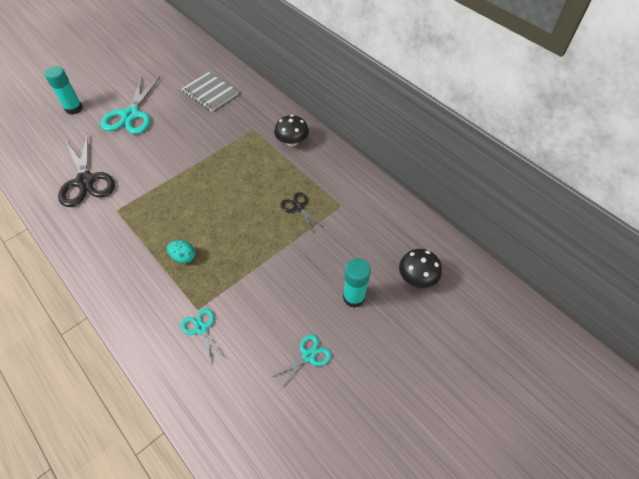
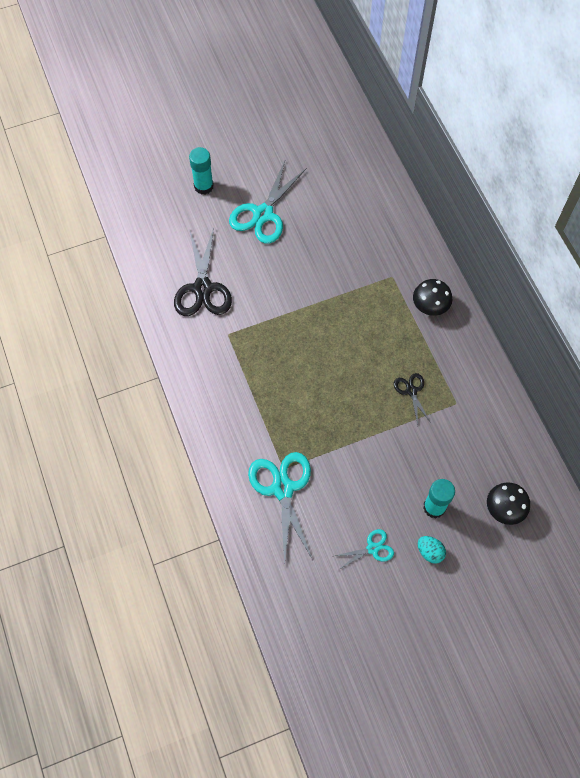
camera: 20 degrees right, 10 degrees up
(183, 257) = (282, 409): turquoise egg -> turquoise egg (430, 552)
(201, 328) = (283, 488): turquoise scissors -> turquoise scissors, size x1.94
(210, 93) = (357, 209): grey notebook -> none

